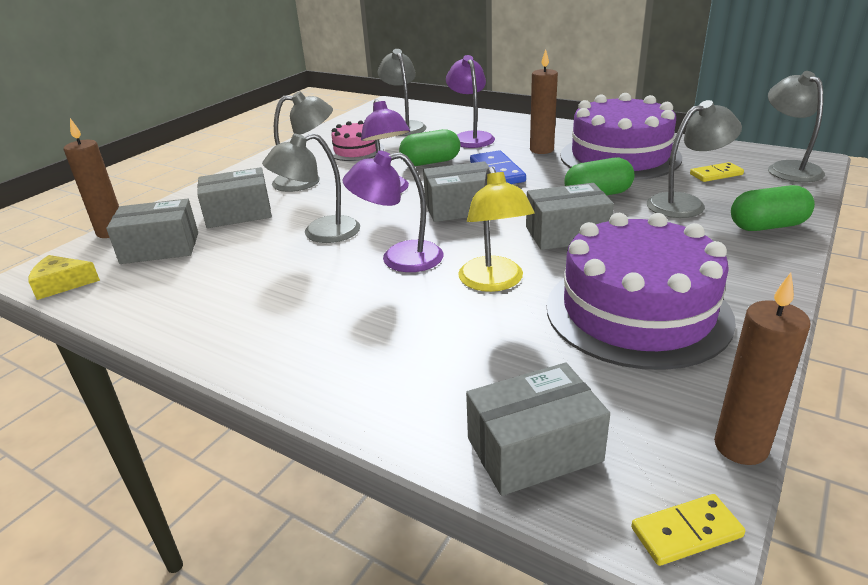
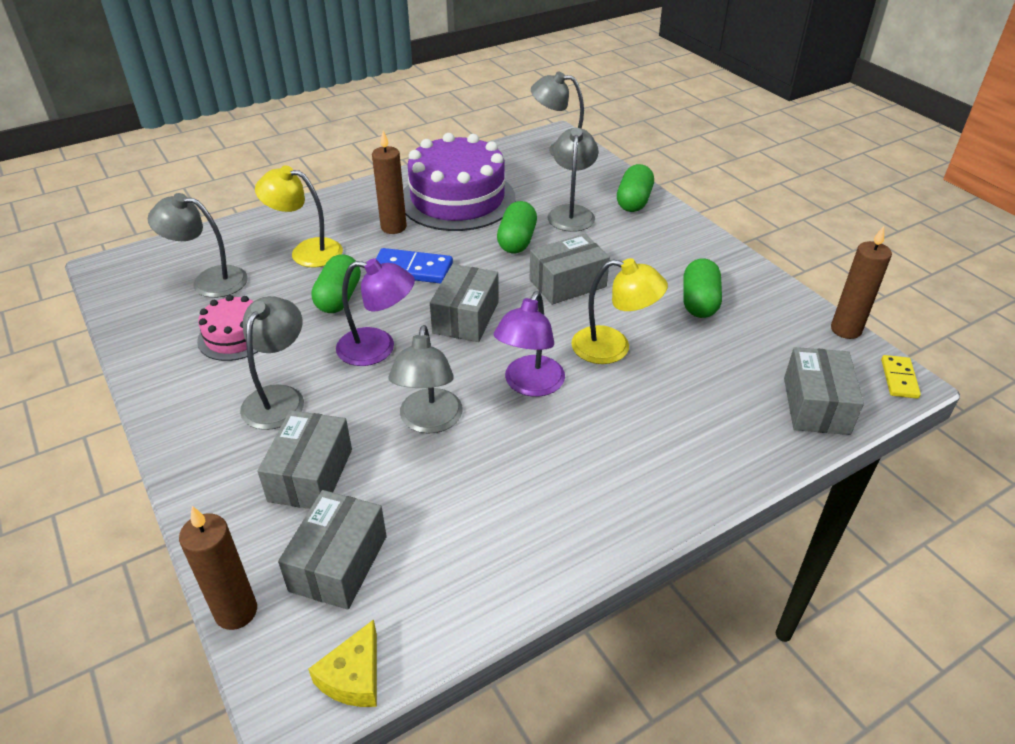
camera: 65 degrees left, 10 degrees up
(471, 137) = (306, 251): purple lamp -> yellow lamp
(566, 234) = (567, 283): grey box -> grey box turned 45 degrees clockwise
(637, 312) = (699, 302): purple cake -> green capsule
(716, 174) = (539, 178): yellow domino -> none

